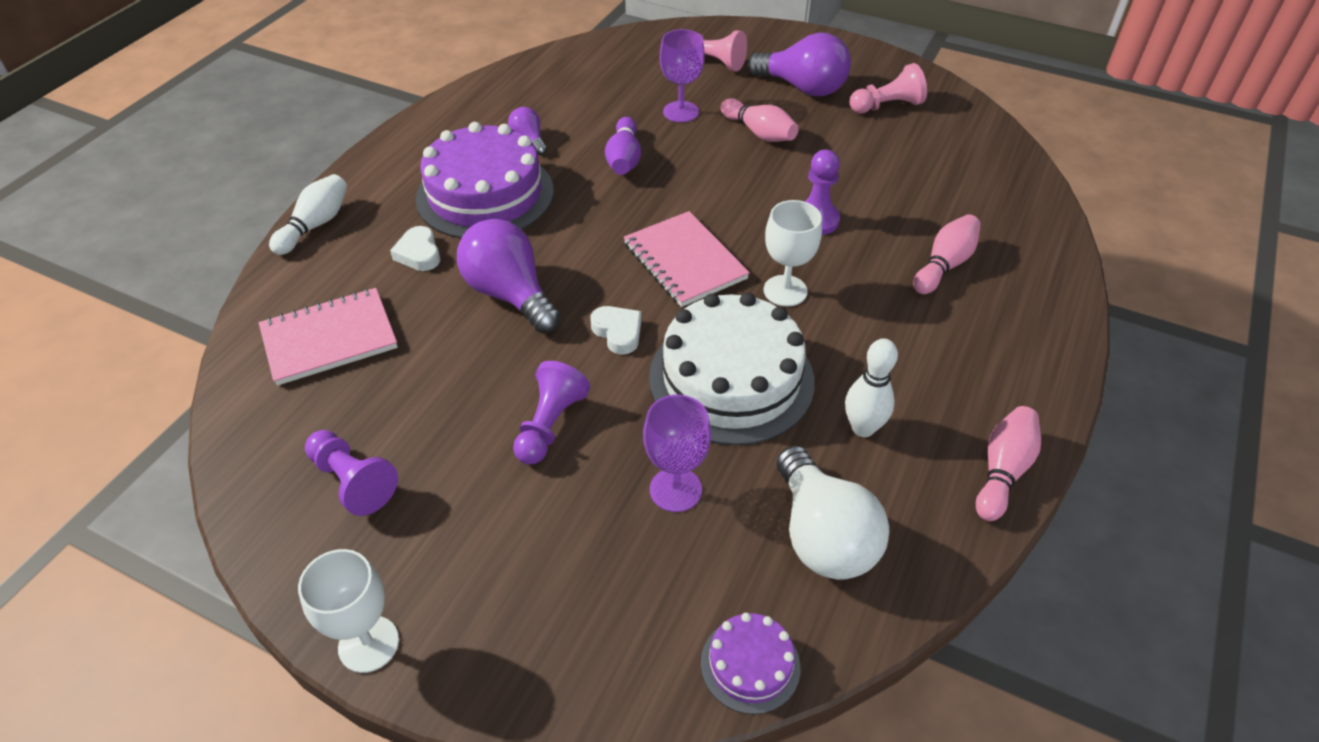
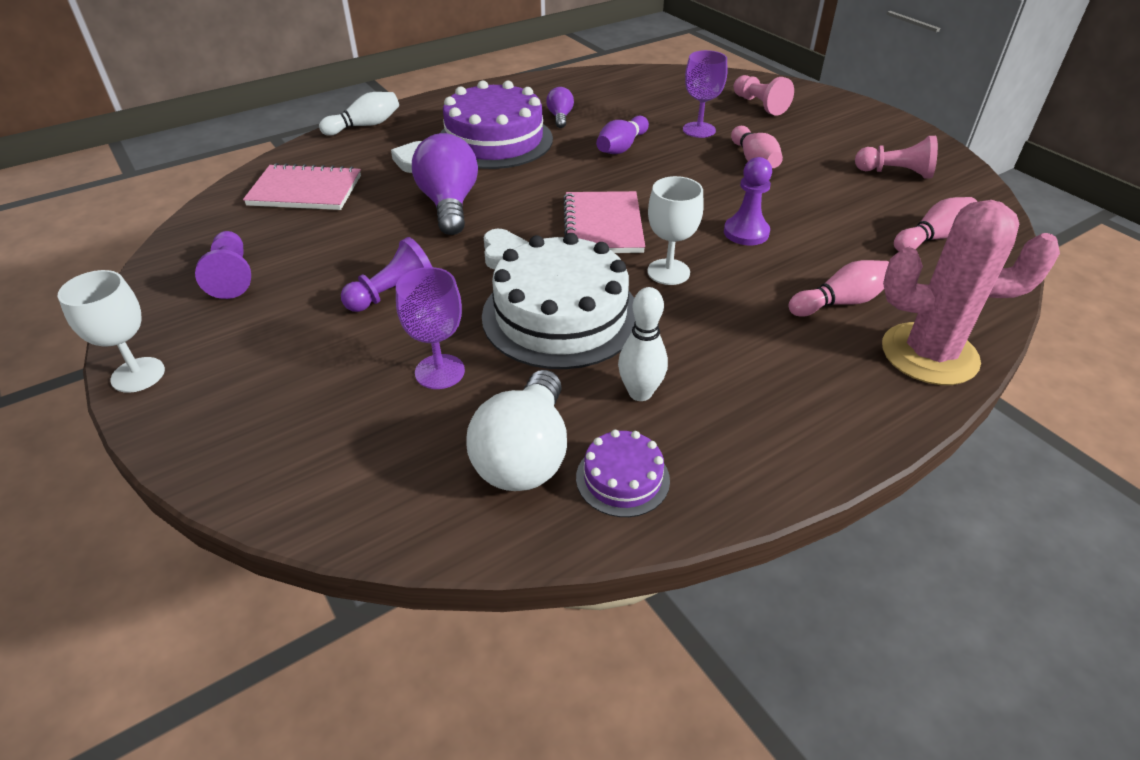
camera: 30 degrees right, 5 degrees down
(750, 664) = (371, 519): purple cake -> purple cake (622, 478)
(802, 88) = (825, 141): purple light bulb -> none
(1002, 471) = (744, 481): pink bowling pin -> pink bowling pin (933, 238)
(1042, 289) = (929, 354): none -> pink cactus

